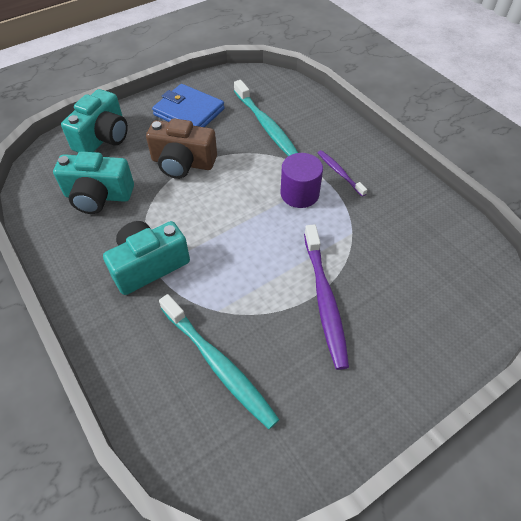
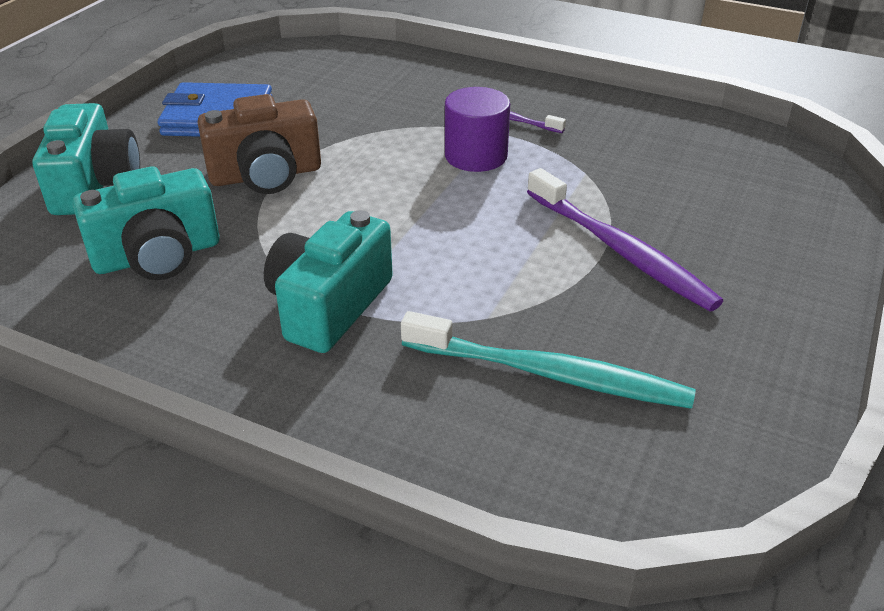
camera: 30 degrees left, 15 degrees down
(266, 126) = (355, 100): turquoise toothbrush -> none

